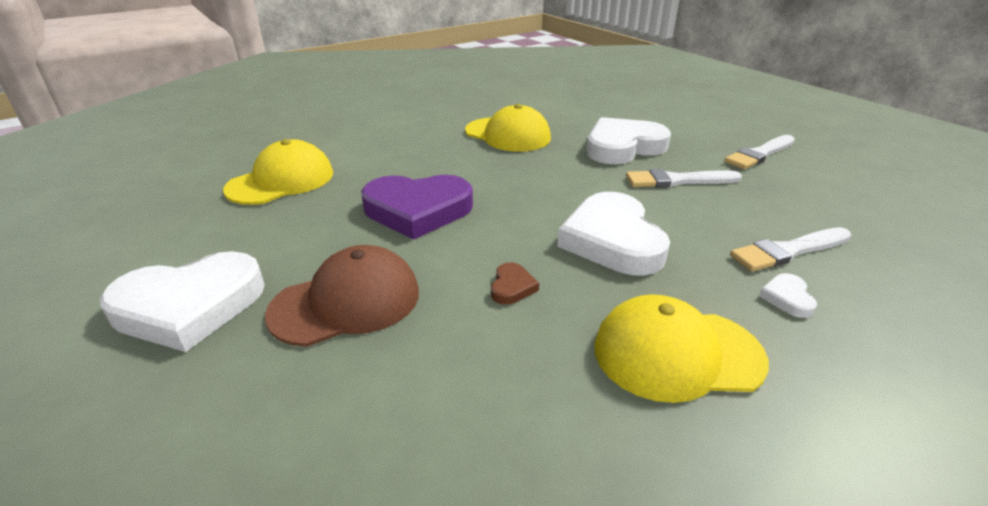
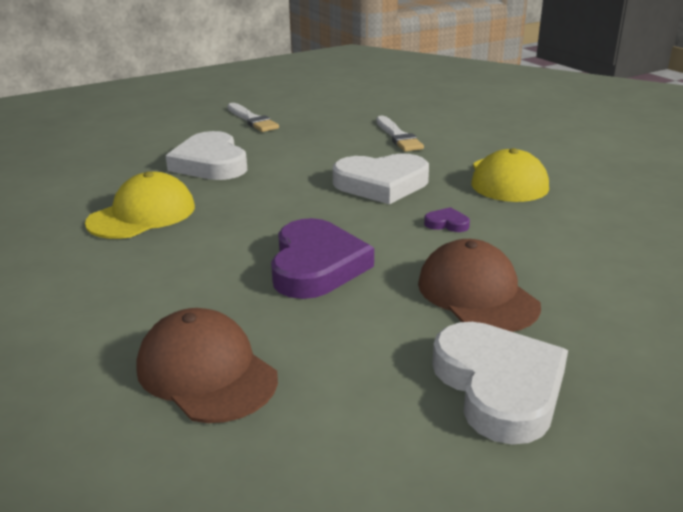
camera: 85 degrees left, 5 degrees down
(281, 181) = (206, 372): yellow cap -> brown cap
(512, 287) = (447, 223): brown heart -> purple heart
(678, 180) = (289, 152): white brush -> none
(787, 298) = (449, 146): white heart -> none

